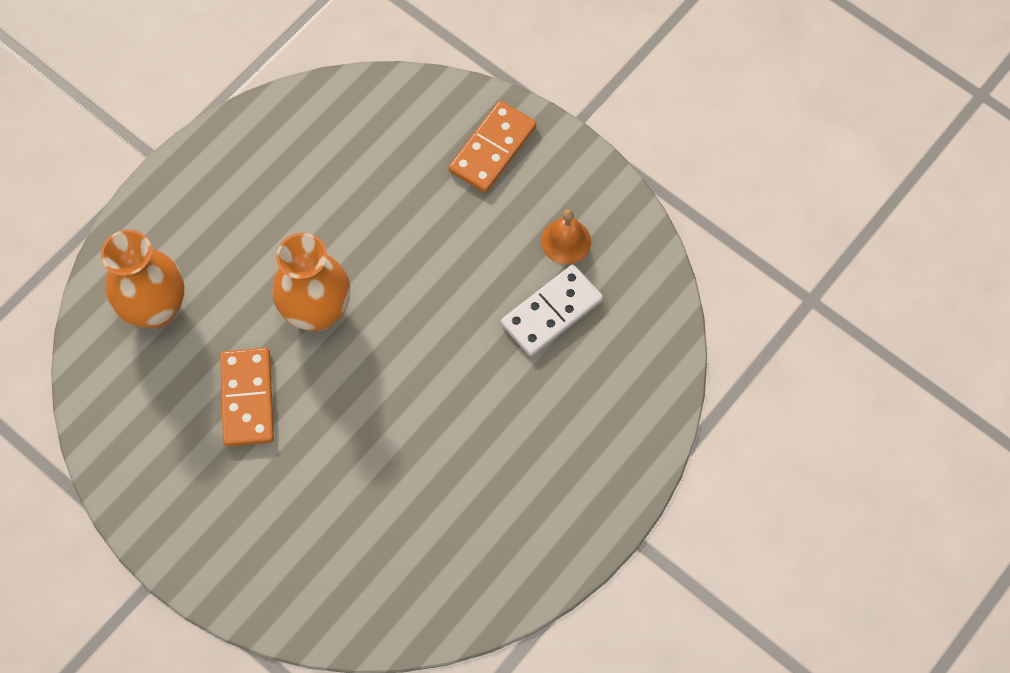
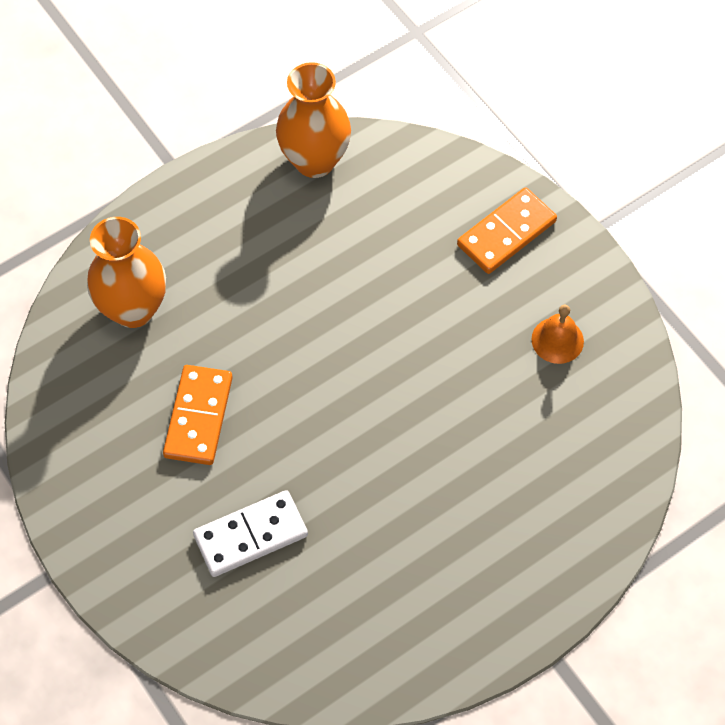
camera: 15 degrees right, 5 degrees down
(317, 312) = (290, 350): orange vase -> orange vase (314, 161)
(551, 312) = (524, 407): white domino -> white domino (251, 536)

